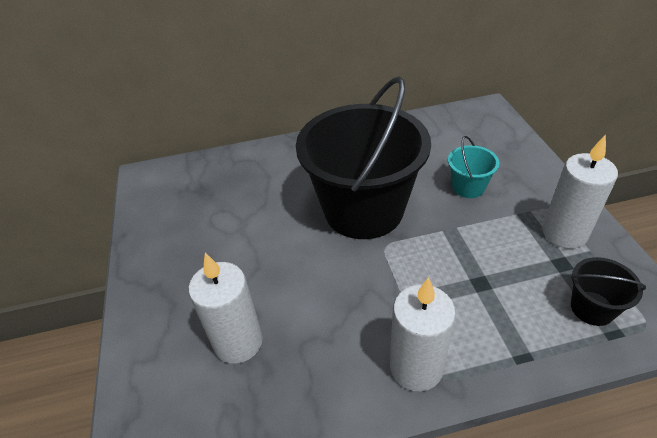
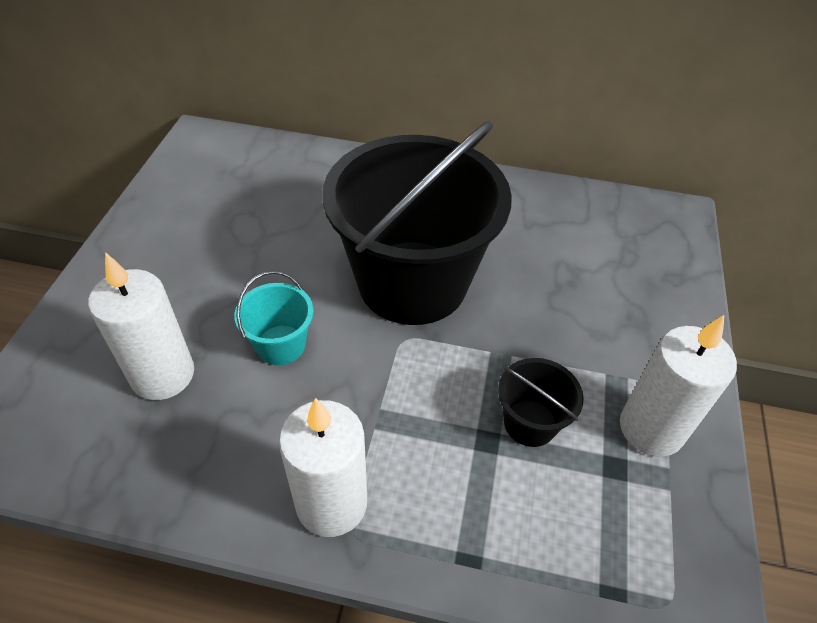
camera: 20 degrees right, 5 degrees up
(468, 187) = (567, 310): turquoise bucket -> turquoise bucket (280, 345)
(592, 308) = (609, 544): black bucket -> black bucket (530, 423)

